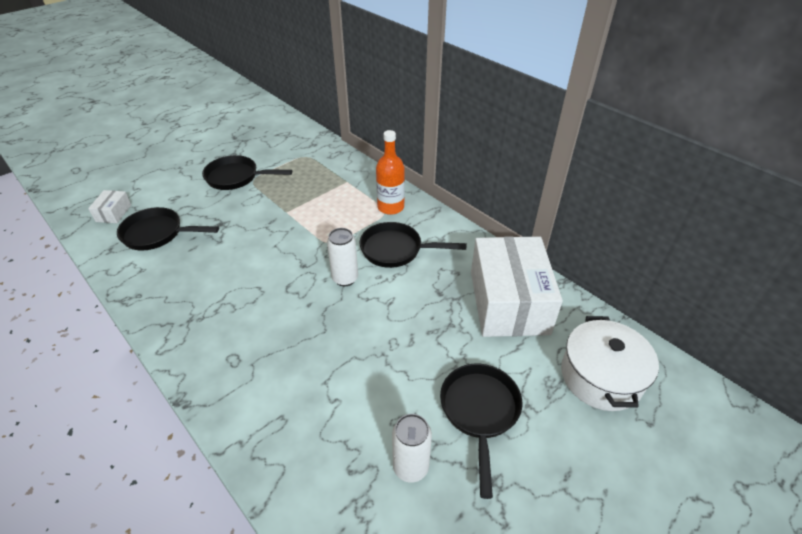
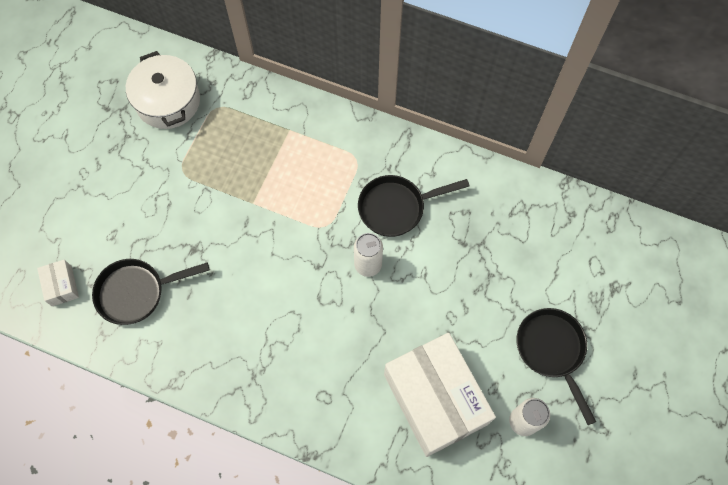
camera: 25 degrees left, 25 degrees up
(236, 177) = (160, 175): black pan -> none
(390, 207) = (359, 150): orange bottle -> none
(508, 302) = (528, 227): white box -> white box (435, 399)
(601, 377) = (631, 274): white pot -> white pot (168, 101)

